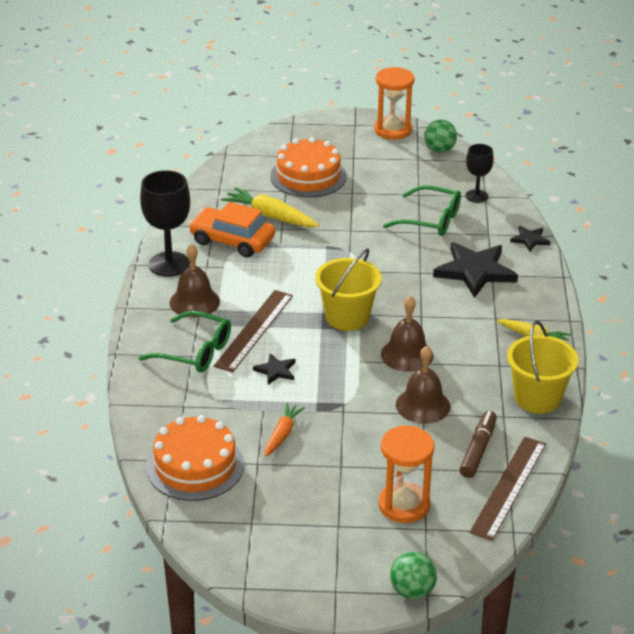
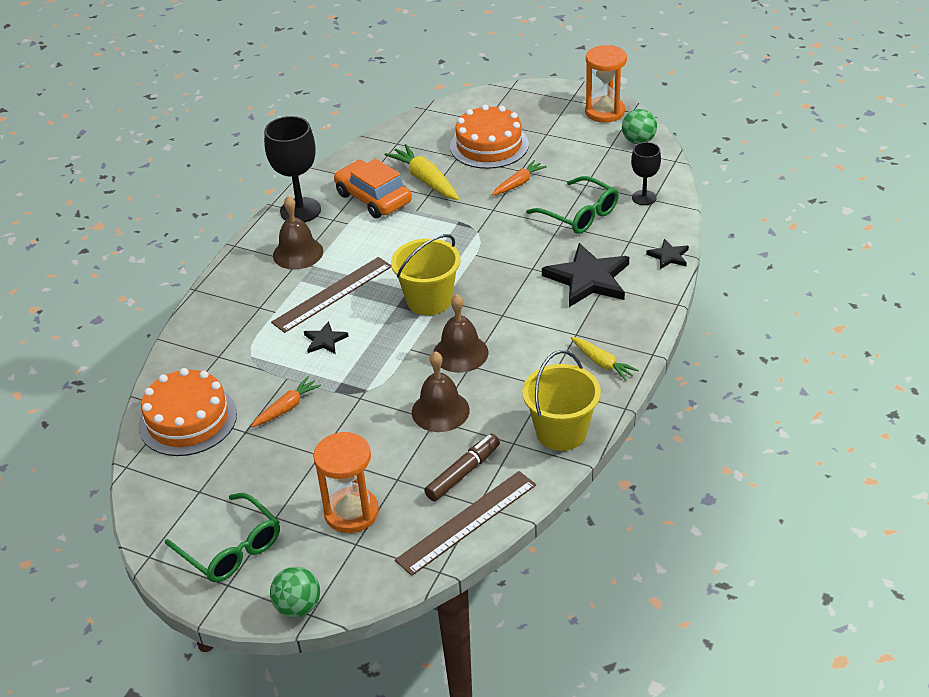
camera: 25 degrees right, 5 degrees up
(194, 351) = (264, 303): green glasses -> green glasses (230, 548)
(358, 204) = (518, 183): none -> orange carrot

